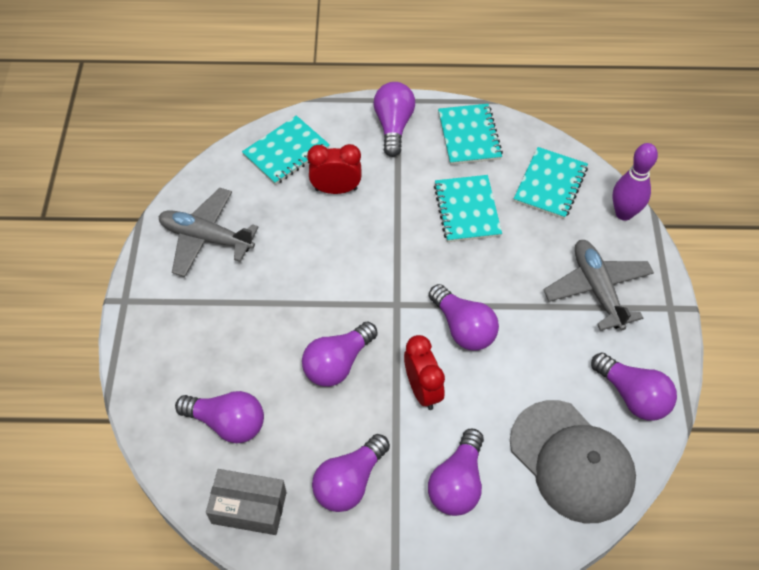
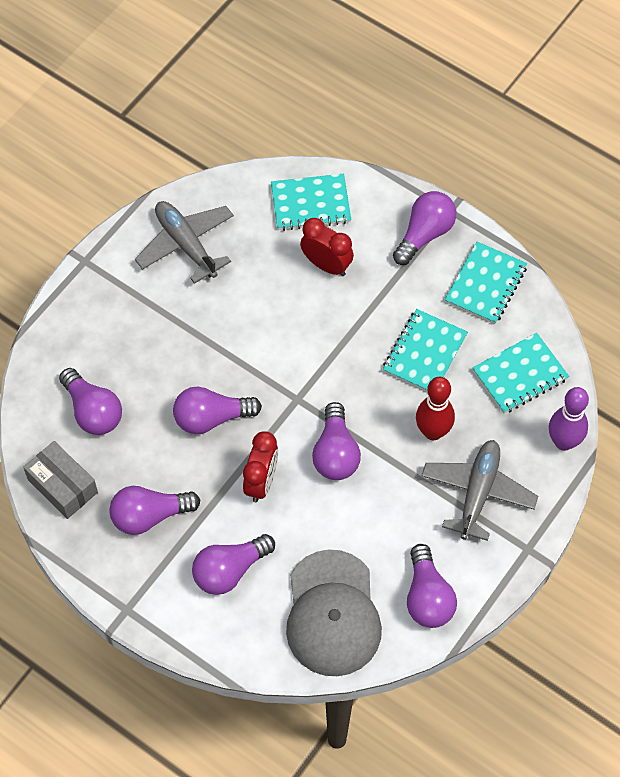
camera: 35 degrees right, 5 degrees up
(524, 264) = (433, 432): none -> red bowling pin

